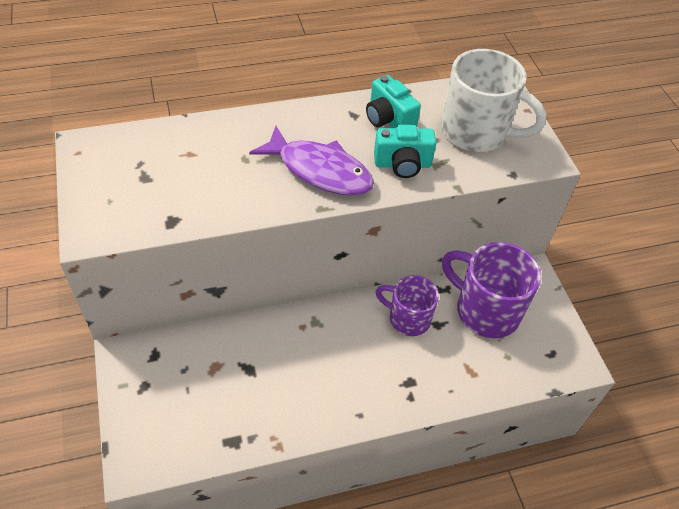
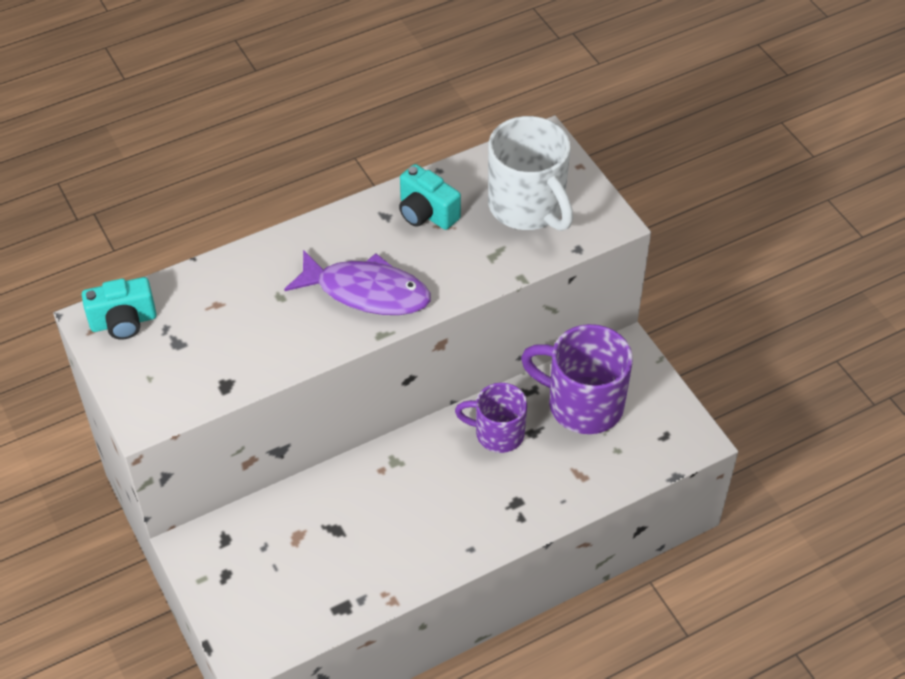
camera: 10 degrees left, 0 degrees up
(402, 164) = (455, 264): turquoise camera -> turquoise camera (123, 322)
(476, 132) = (528, 207): white mug -> white mug turned 45 degrees clockwise

